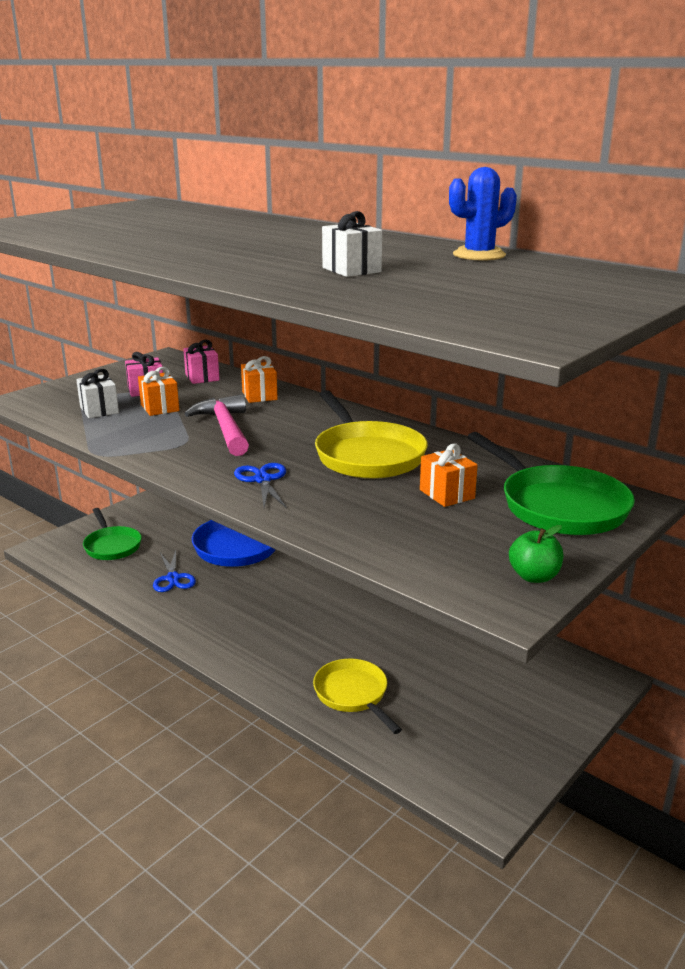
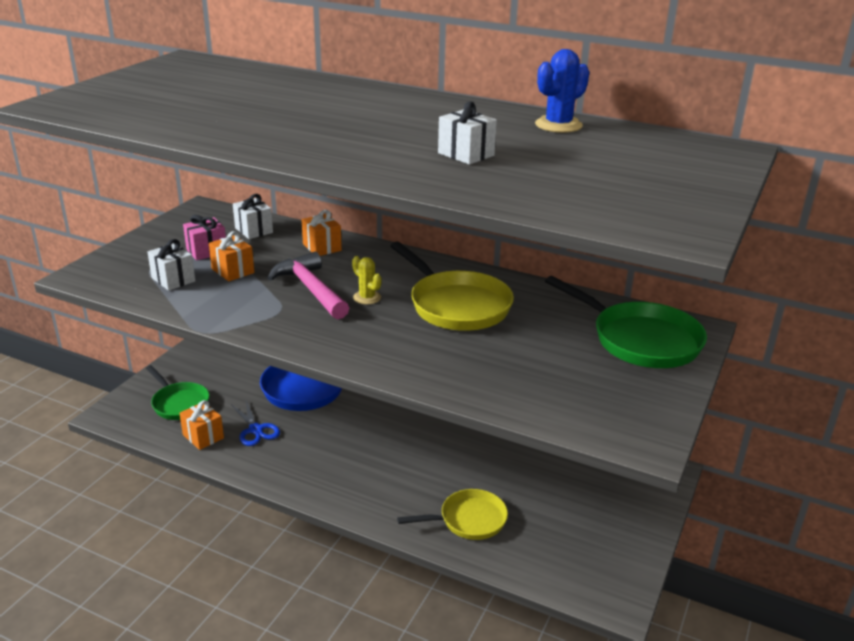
camera: 15 degrees left, 5 degrees up
(202, 377) = (254, 230): pink gift -> white gift
(262, 480) = (377, 343): blue scissors -> none
(277, 440) = (367, 297): none -> yellow cactus
(353, 694) = (468, 520): yellow pan -> yellow pan turned 120 degrees clockwise
(447, 494) = (545, 339): orange gift -> orange gift (203, 436)
(534, 576) = (653, 413): green apple -> none

